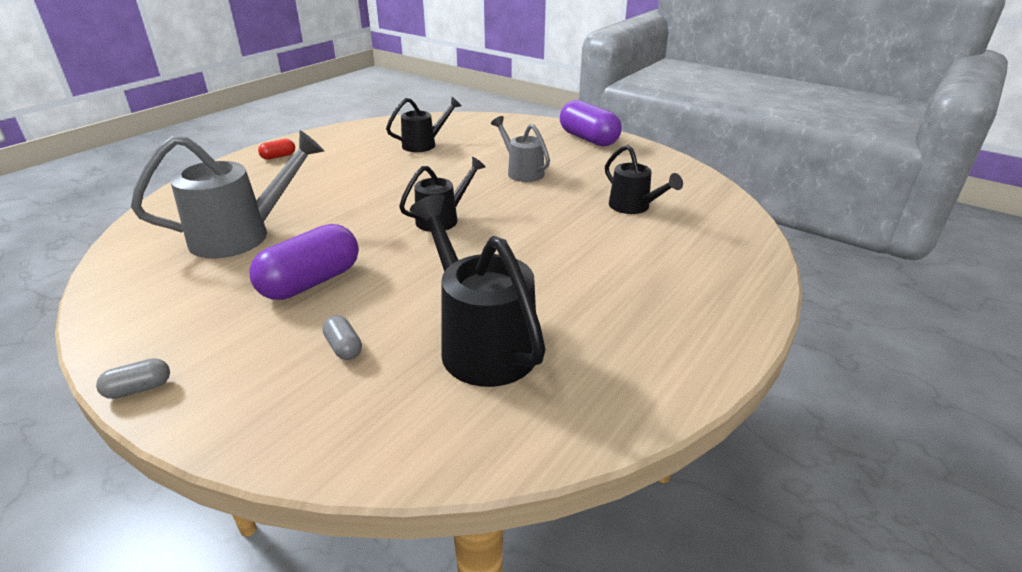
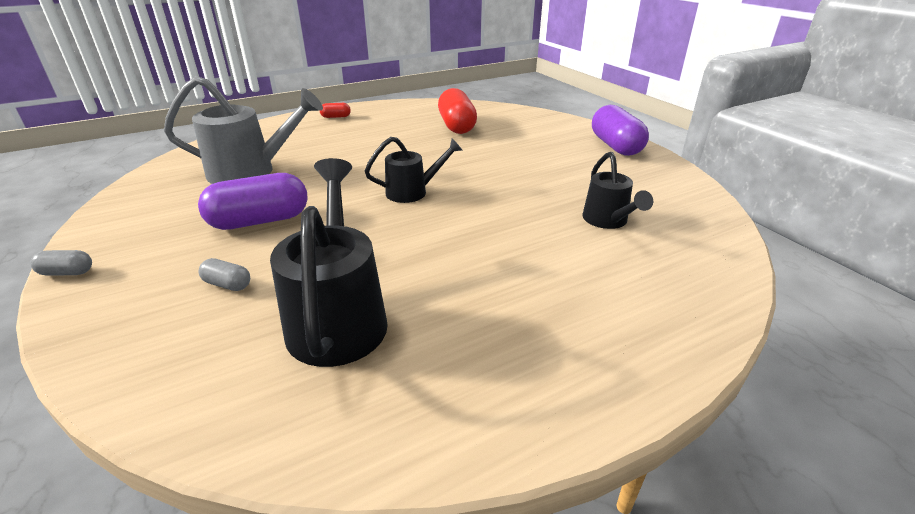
camera: 25 degrees right, 0 degrees up
(344, 347) = (227, 284): grey capsule -> grey capsule turned 60 degrees counterclockwise
(424, 144) = (456, 126): black watering can -> red capsule
(522, 172) = (522, 164): grey watering can -> none

